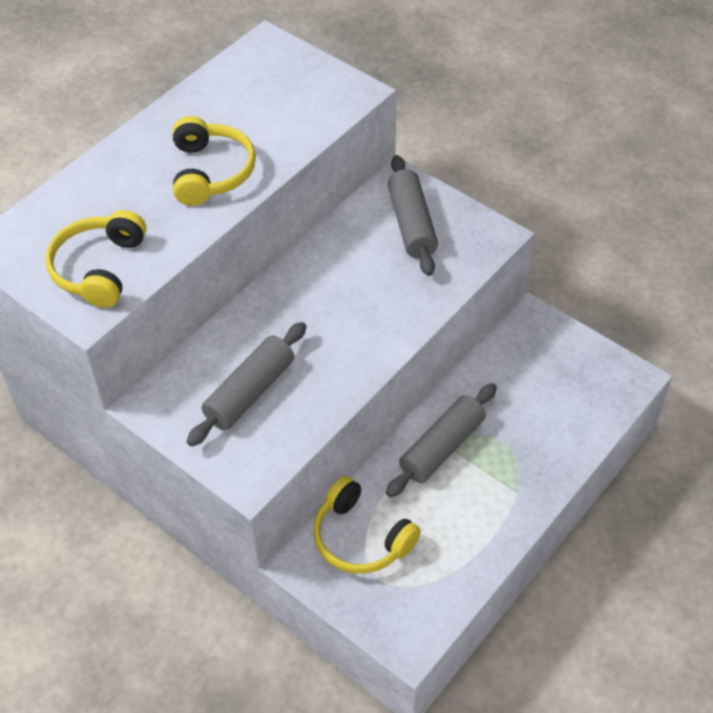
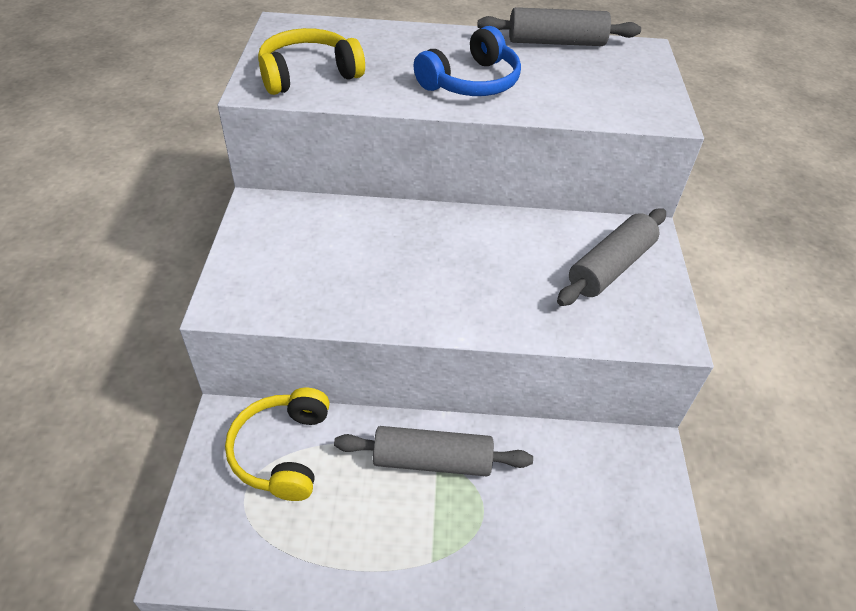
camera: 50 degrees right, 5 degrees down
(211, 172) = (471, 82): yellow headphones -> blue headphones
(250, 392) = (319, 257): grey rolling pin -> grey rolling pin (556, 42)

